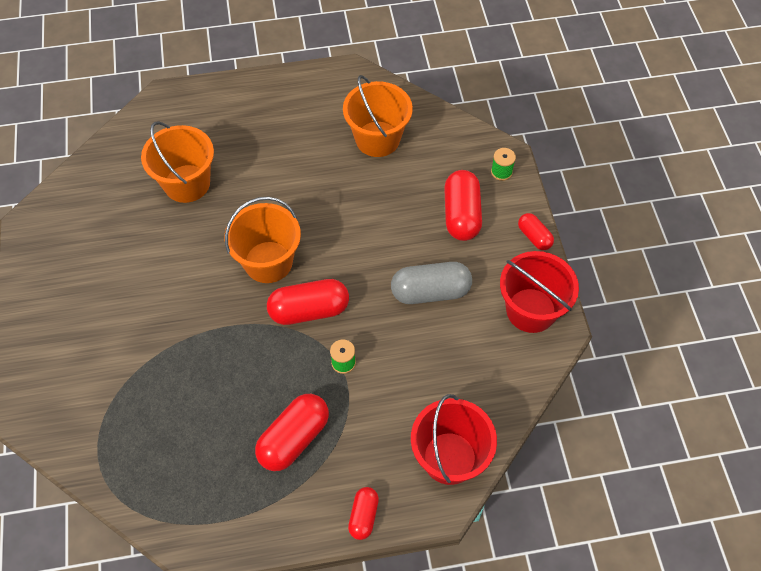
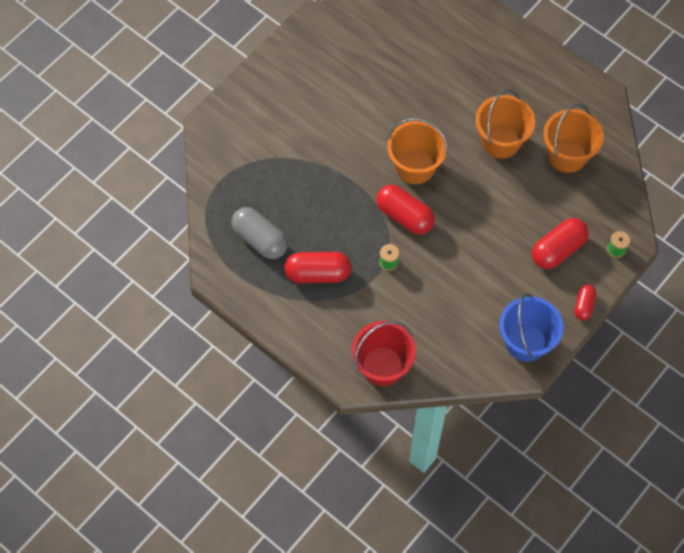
camera: 50 degrees right, 5 degrees up
(187, 183) = (424, 76): orange bucket -> orange bucket (500, 141)
(363, 516) = (306, 346): red capsule -> none
(430, 292) = (482, 274): grey capsule -> grey capsule (260, 239)
(531, 310) = (525, 342): red bucket -> blue bucket

